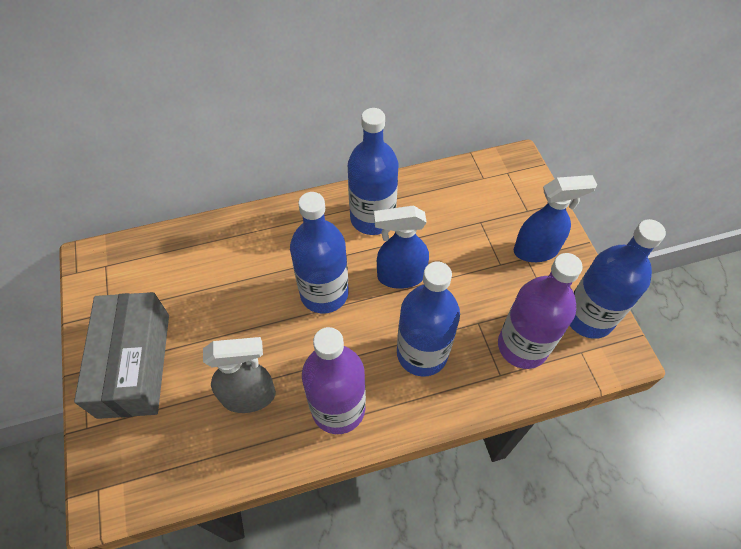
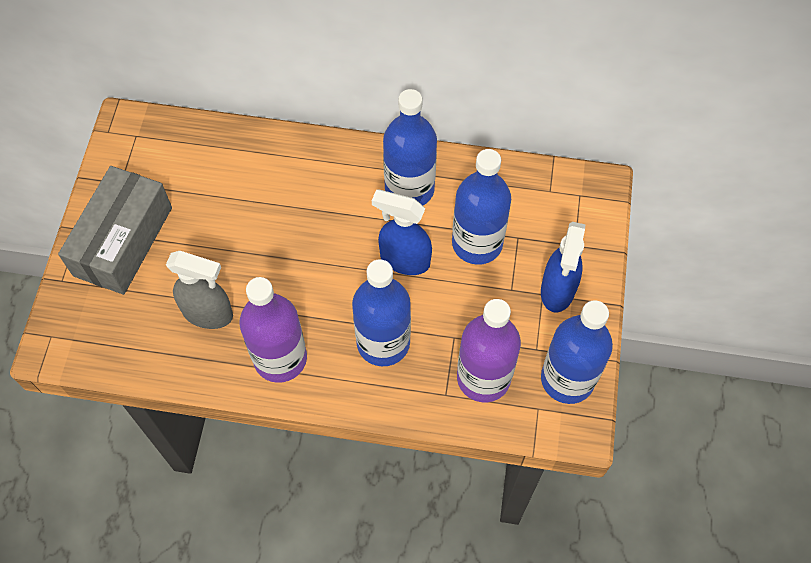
camera: 25 degrees right, 5 degrees up
(324, 293) = (322, 246): blue bottle -> blue bottle (477, 243)
(536, 250) = (557, 291): blue spray bottle -> blue spray bottle turned 90 degrees clockwise

